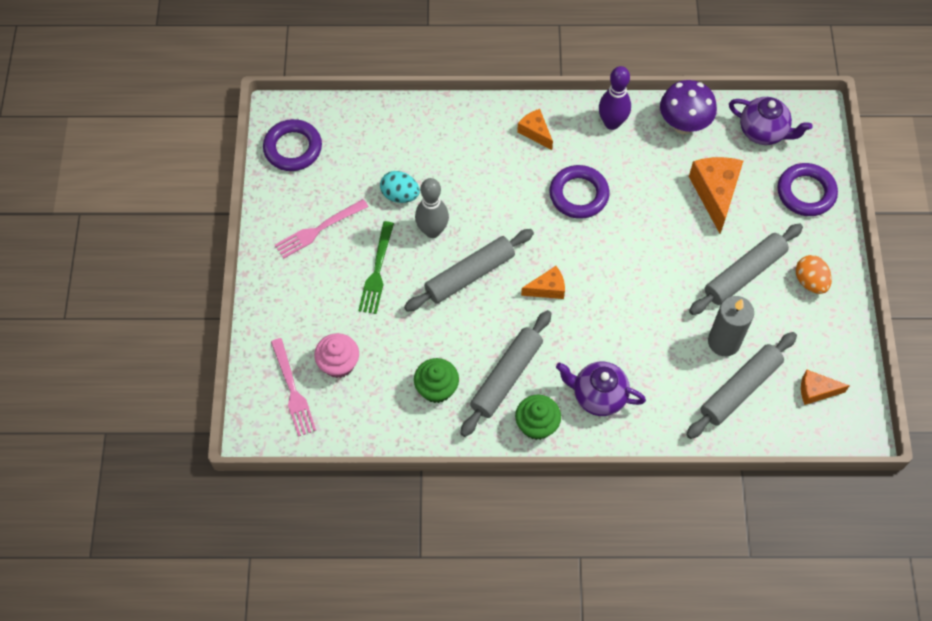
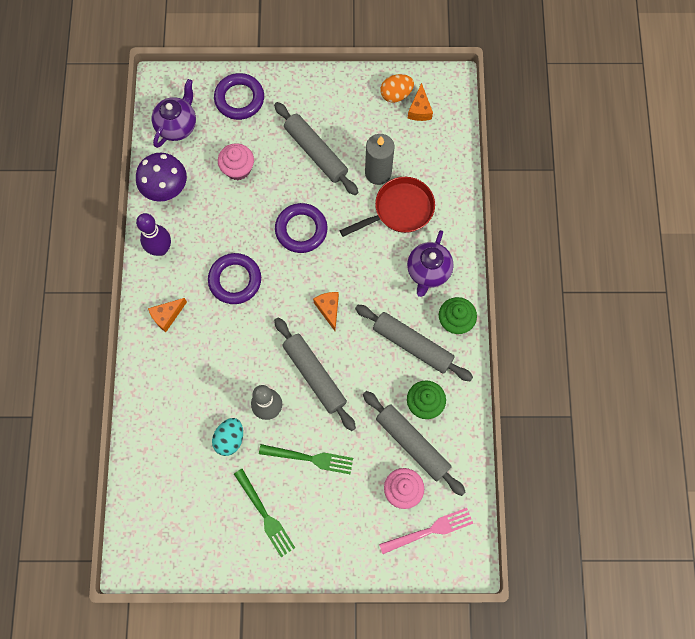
camera: 90 degrees left, 10 degrees up
(293, 148) = (172, 545): purple ring -> purple ring (301, 230)
(319, 230) = (265, 515): pink fork -> green fork
(676, 365) = (399, 210): none -> red pan
(715, 193) = (238, 169): orange cheese -> pink cupcake
(740, 389) = (419, 164): grey rolling pin -> grey rolling pin (412, 444)
(810, 282) = (323, 104): orange egg -> orange egg (396, 94)

